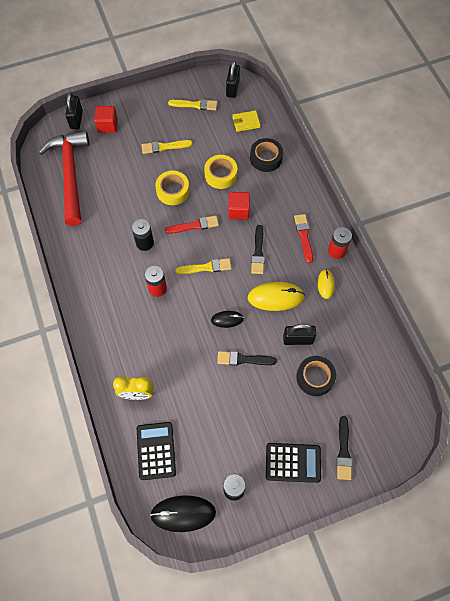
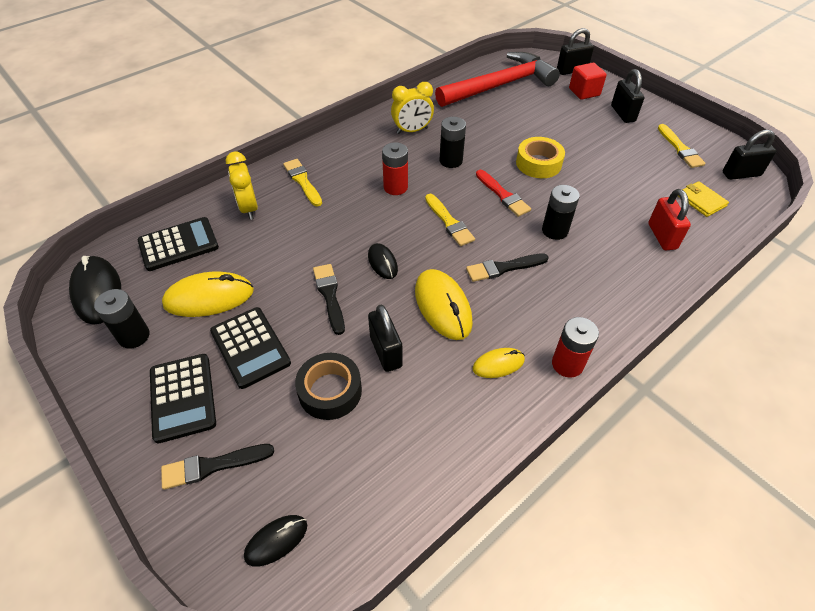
camera: 70 degrees right, 15 degrees down
(97, 255) = (412, 131): none -> yellow clock
(144, 116) = (622, 114): none -> black padlock
(164, 147) = (594, 140): yellow brush -> yellow brush (302, 181)
(217, 436) = (209, 298): none -> yellow mouse
(220, 175) = (596, 199): yellow tape -> none
(238, 211) = (554, 230): red cube -> black battery
(266, 158) = (662, 236): black tape -> red padlock
(268, 416) = (250, 347): none -> black calculator
(304, 236) = (565, 314): red brush -> none
(394, 425) = (276, 541): none -> black mouse

